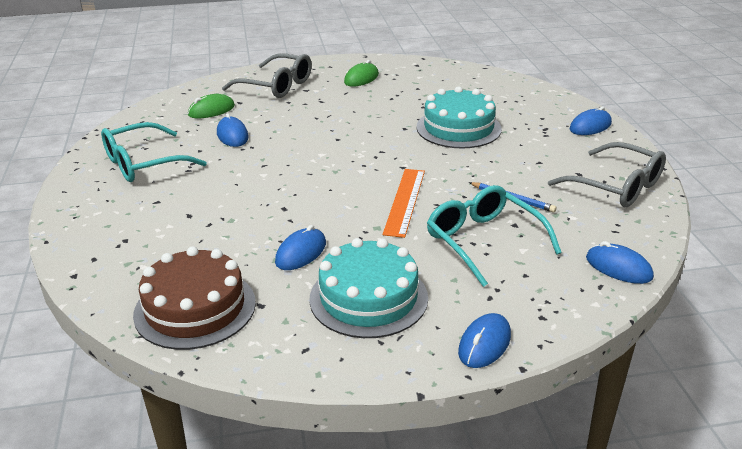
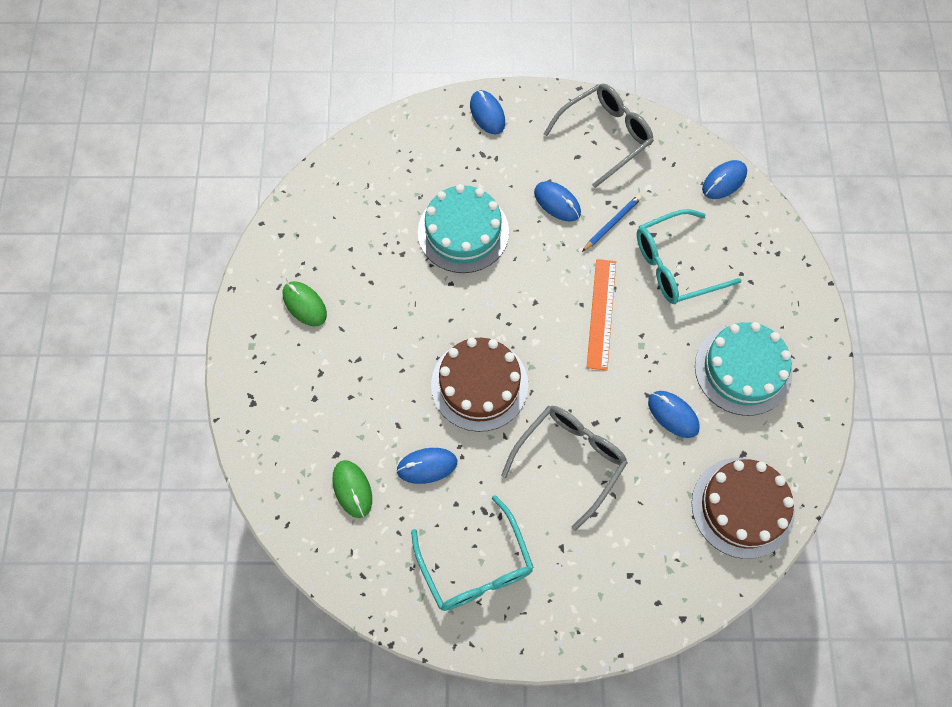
camera: 80 degrees left, 35 degrees up
(276, 86) = (298, 407): grey glasses -> grey glasses (570, 460)
(311, 149) = (479, 384): none -> brown cake
(404, 201) = (601, 313): orange ruler -> orange ruler turned 75 degrees clockwise
(484, 344) = (804, 300): blue mouse -> blue mouse (557, 202)

